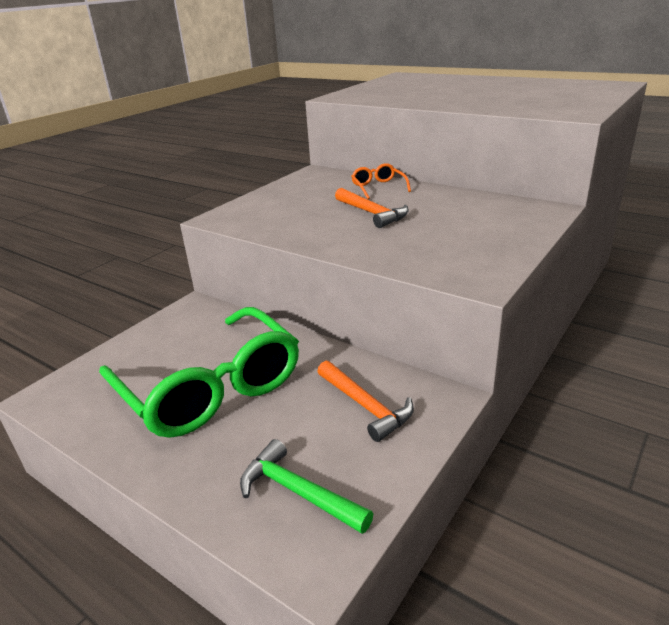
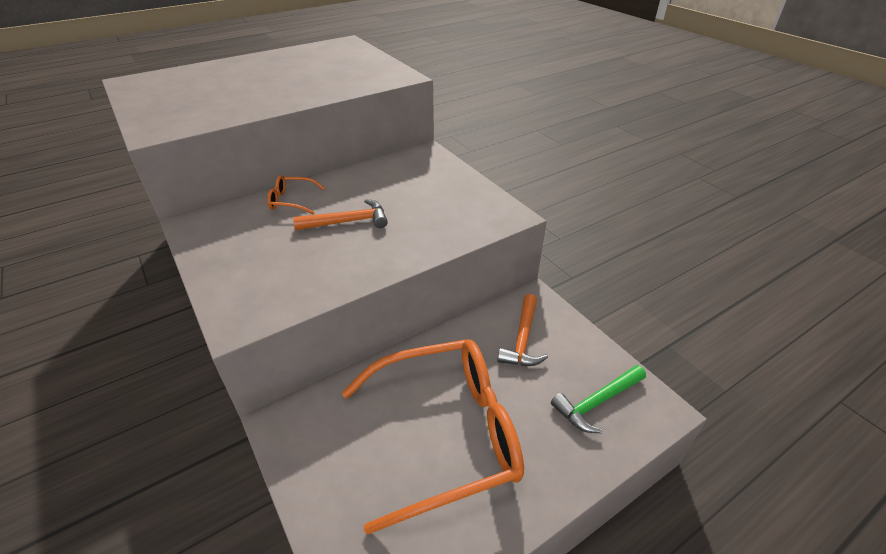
camera: 70 degrees left, 10 degrees up
(211, 388) = (447, 433): green glasses -> orange glasses
(365, 406) = (523, 339): orange hammer -> orange hammer turned 120 degrees clockwise

